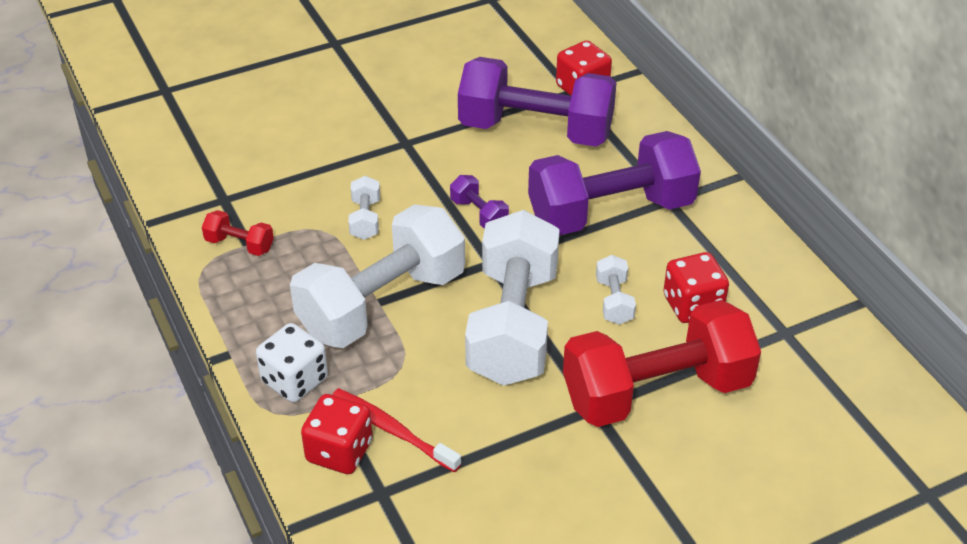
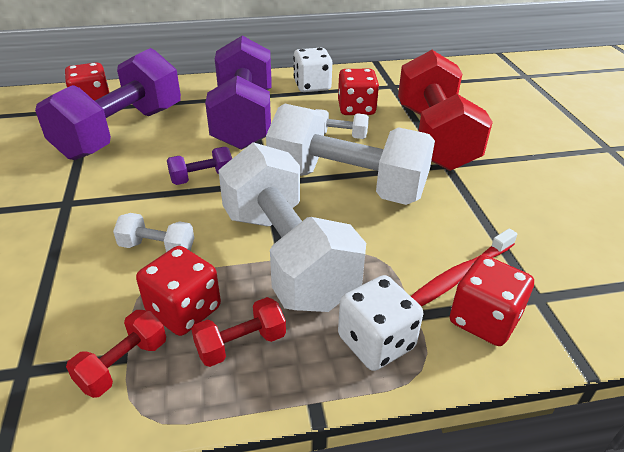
camera: 75 degrees left, 5 degrees down
(273, 300) = (241, 344): none -> red dumbbell
(299, 258) = (184, 310): none -> red dice
(733, 251) = (312, 86): none -> white dice

